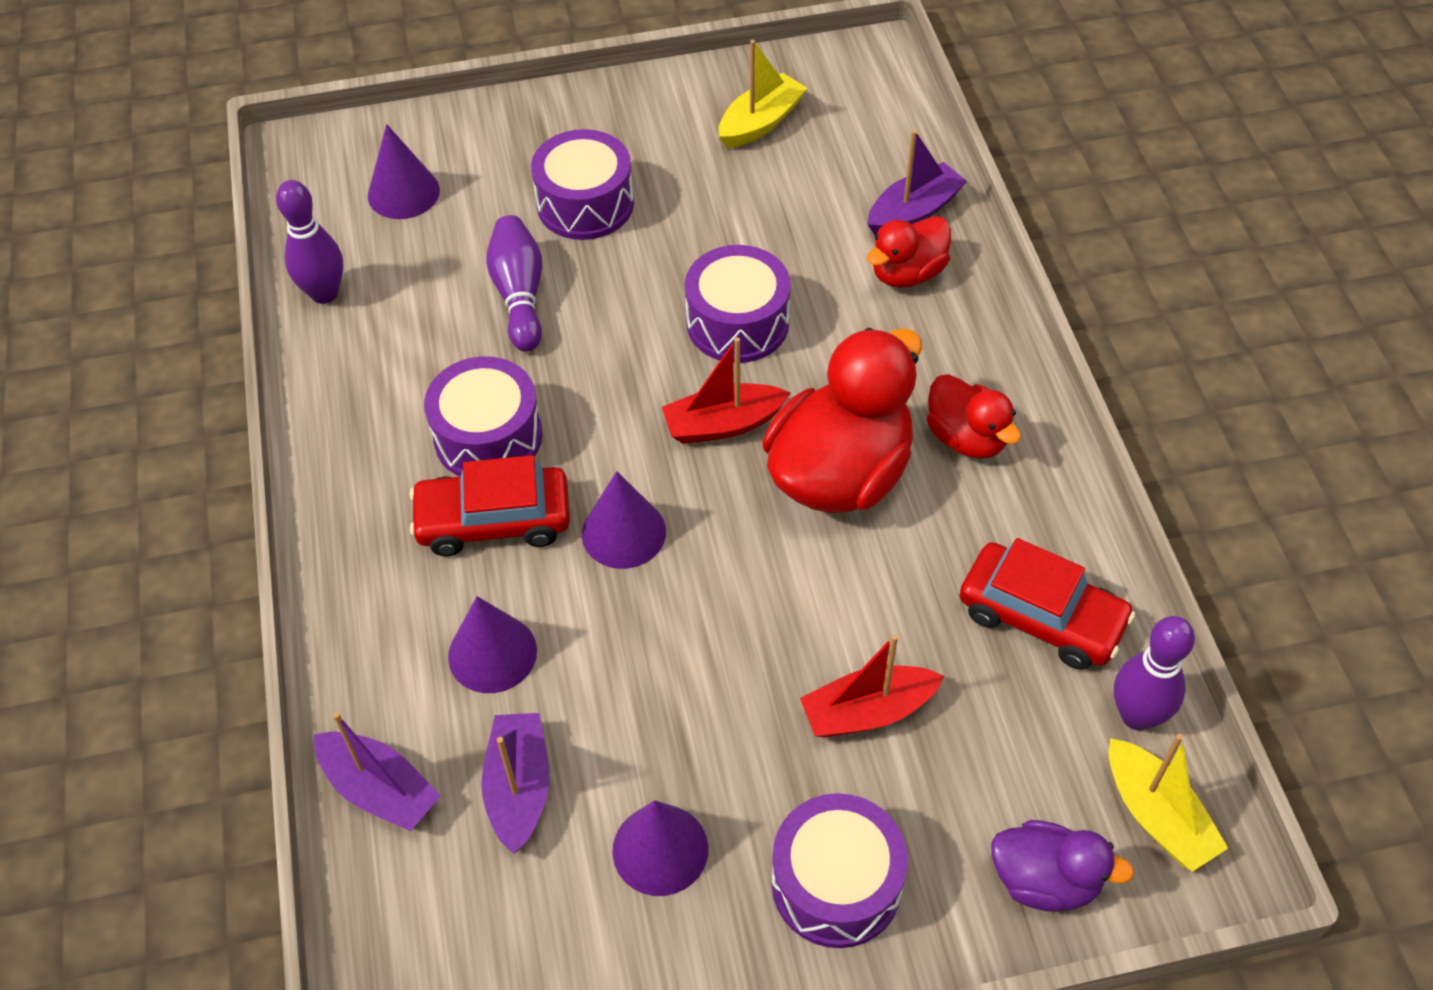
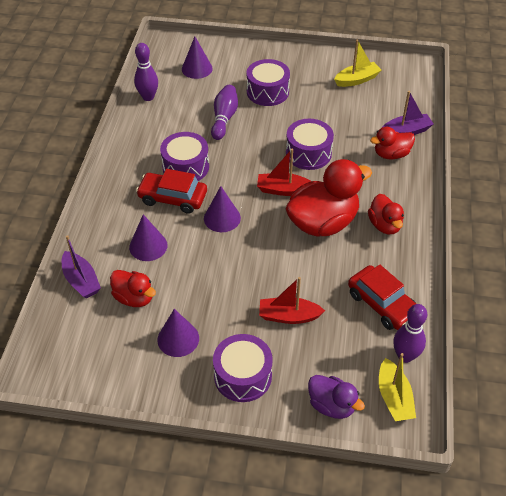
camera: 20 degrees right, 5 degrees down
(519, 788) = (134, 298): purple boat -> red duck

